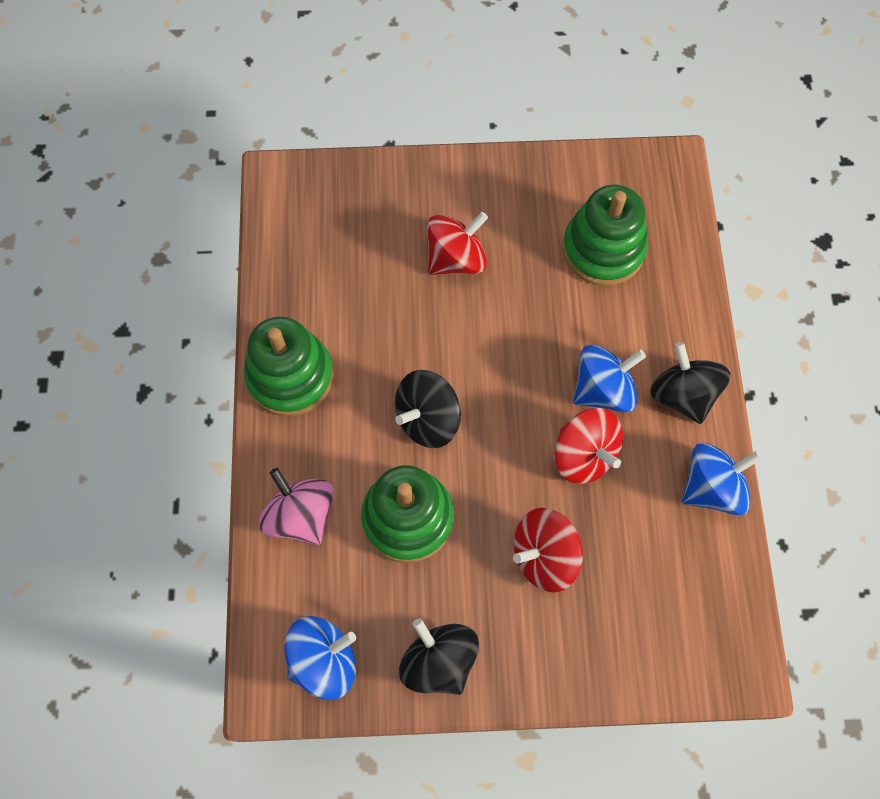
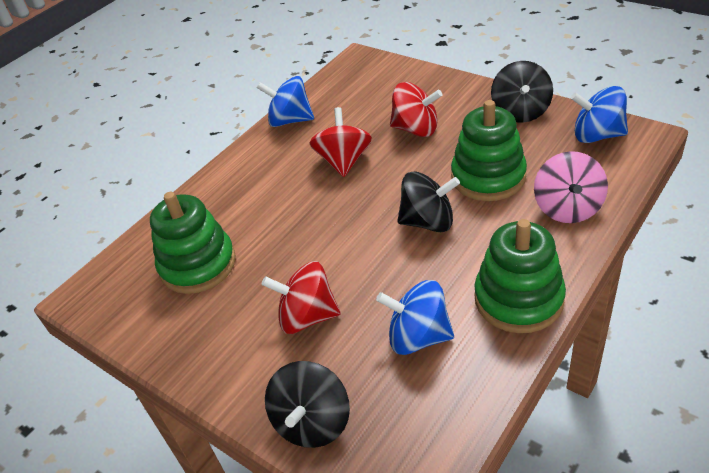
camera: 135 degrees left, 25 degrees down
(603, 390) = (295, 186): blue spinning top -> blue spinning top (418, 336)
(682, 395) = (253, 164): black spinning top -> black spinning top (312, 422)

